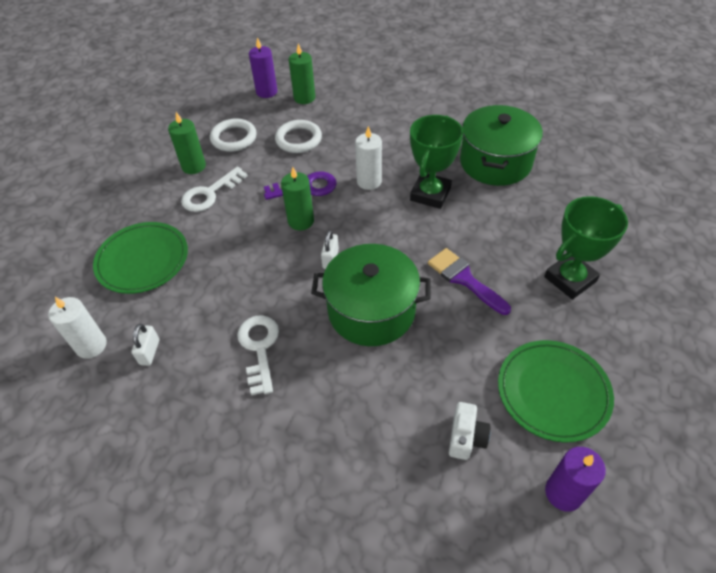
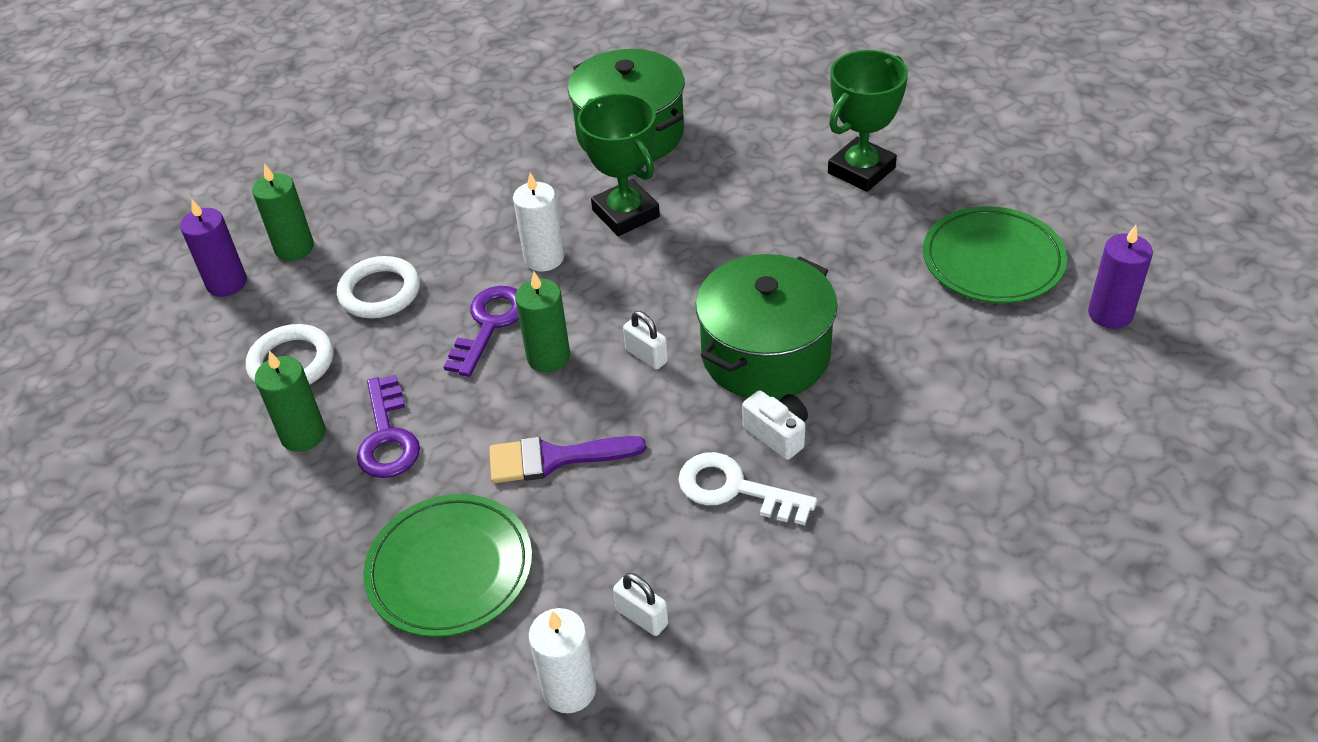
camera: 55 degrees left, 5 degrees down
(210, 193) = (387, 436): white key -> purple key
(464, 279) = (788, 251): purple brush -> purple brush (554, 458)
(466, 437) = (1000, 355): white camera -> white camera (777, 434)
(570, 279) = (861, 170): green trophy -> green trophy turned 45 degrees clockwise

